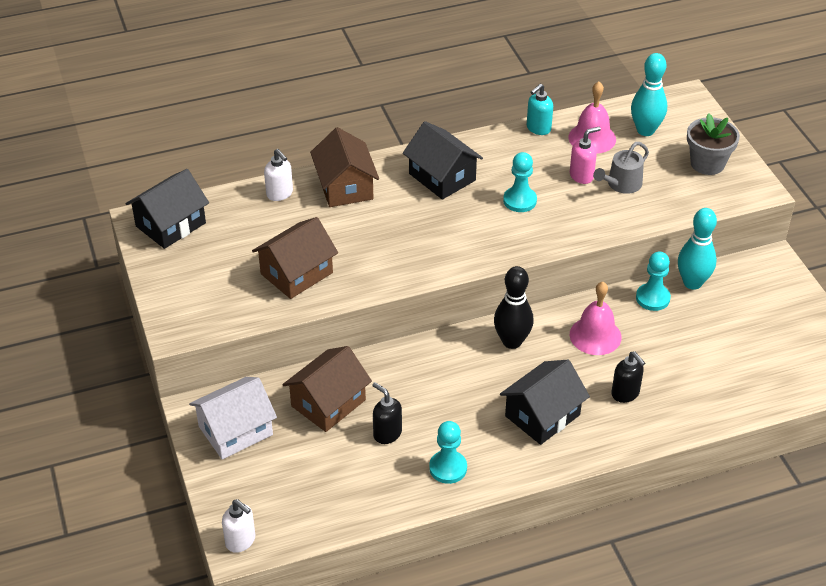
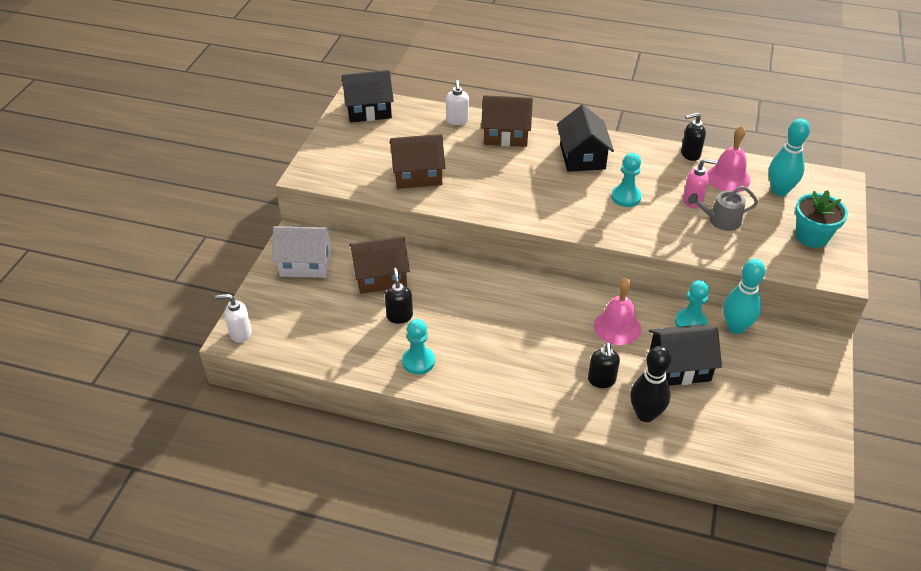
camera: 35 degrees right, 0 degrees up
(241, 541) = (240, 333): white soap dispenser -> white soap dispenser turned 105 degrees clockwise
(345, 187) = (506, 134): brown house -> brown house turned 75 degrees clockwise
(512, 341) = (548, 299): black bowling pin -> black bowling pin (645, 414)
(538, 128) = (690, 154): turquoise soap dispenser -> black soap dispenser
(542, 415) = (521, 362): black house -> black house (679, 366)
(707, 163) = (811, 236): grey flower pot -> turquoise flower pot

